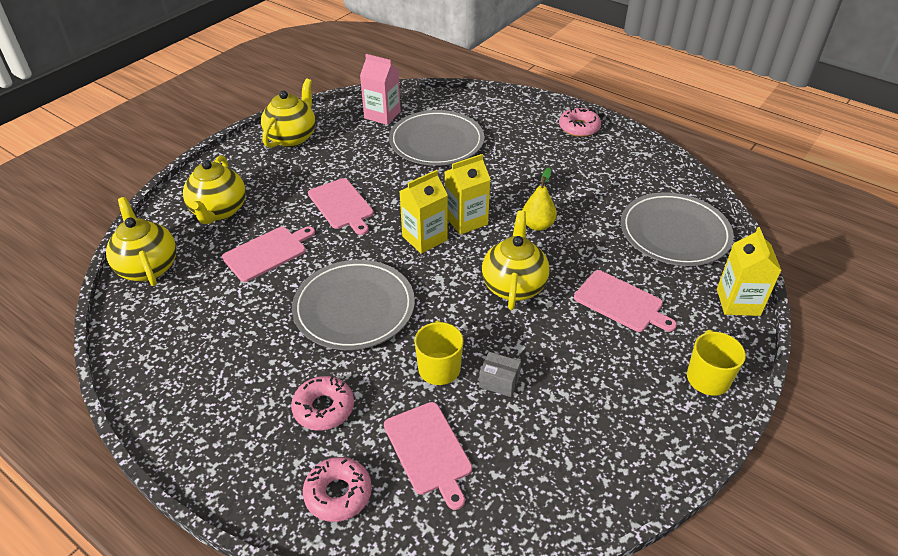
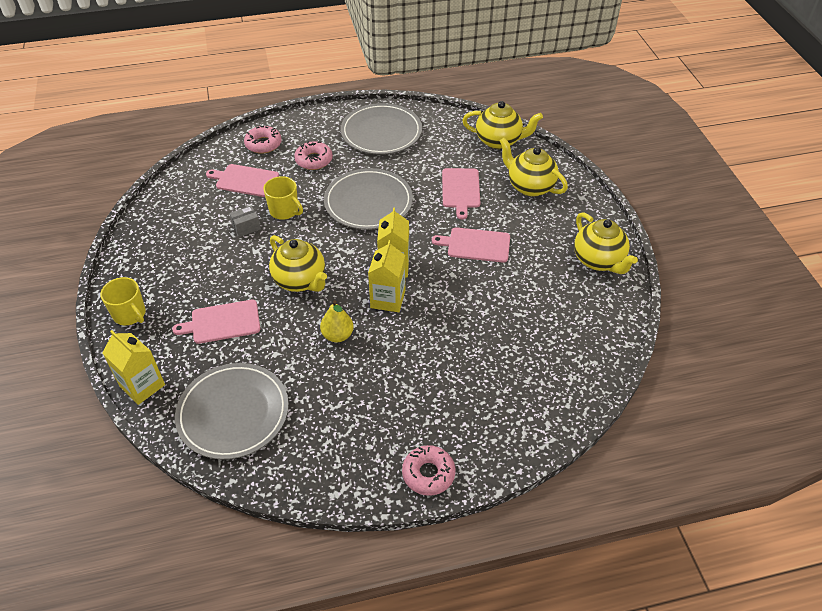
camera: 130 degrees right, 5 degrees up
(382, 115) = (588, 335): pink carton -> none
(436, 142) = (507, 346): grey plate -> grey plate (381, 132)

